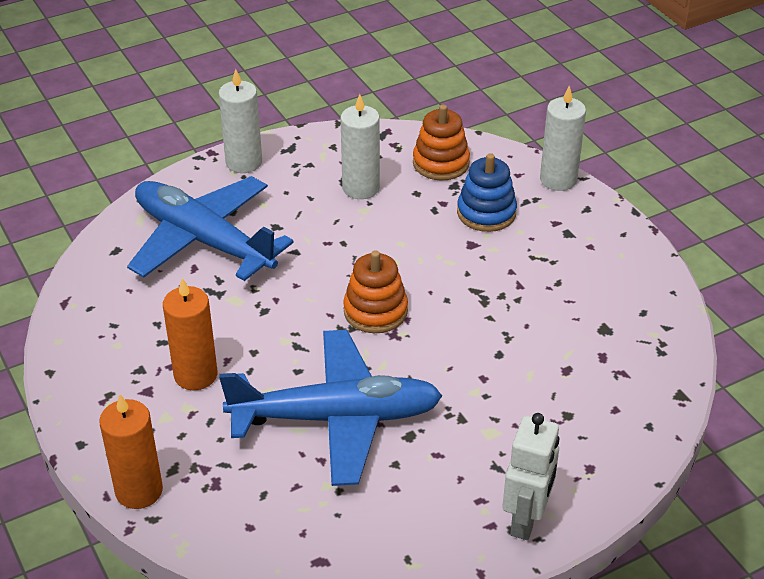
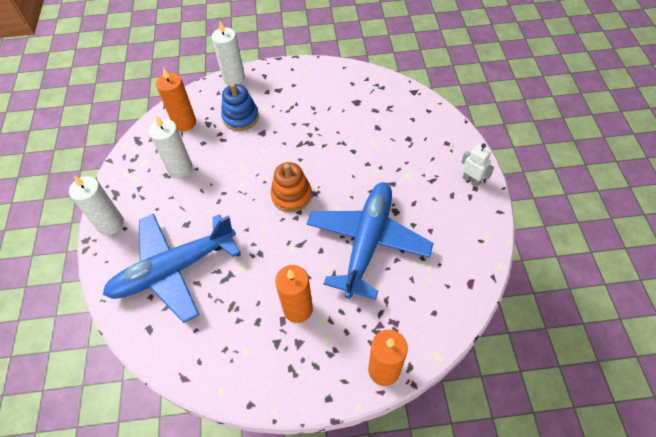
camera: 65 degrees left, 15 degrees up
(441, 163) = (184, 123): orange stacking toy -> orange candle
(526, 519) = (471, 180): white robot -> white robot, size x0.66

